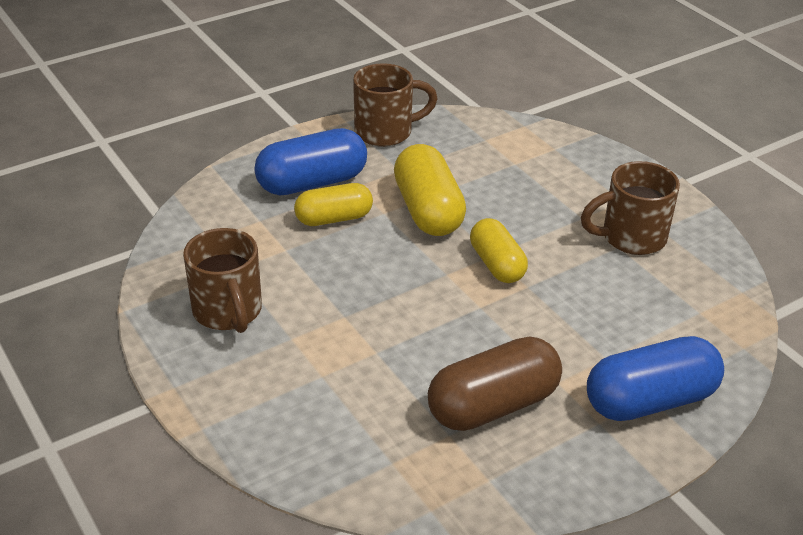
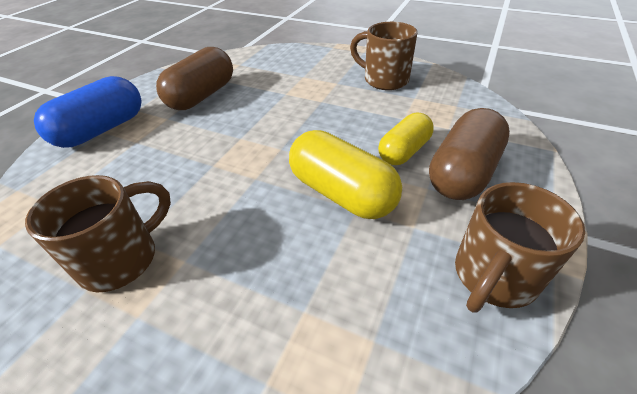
camera: 150 degrees right, 5 degrees up
(312, 183) = (463, 172): blue capsule -> brown capsule
(497, 264) = (246, 171): yellow capsule -> none

